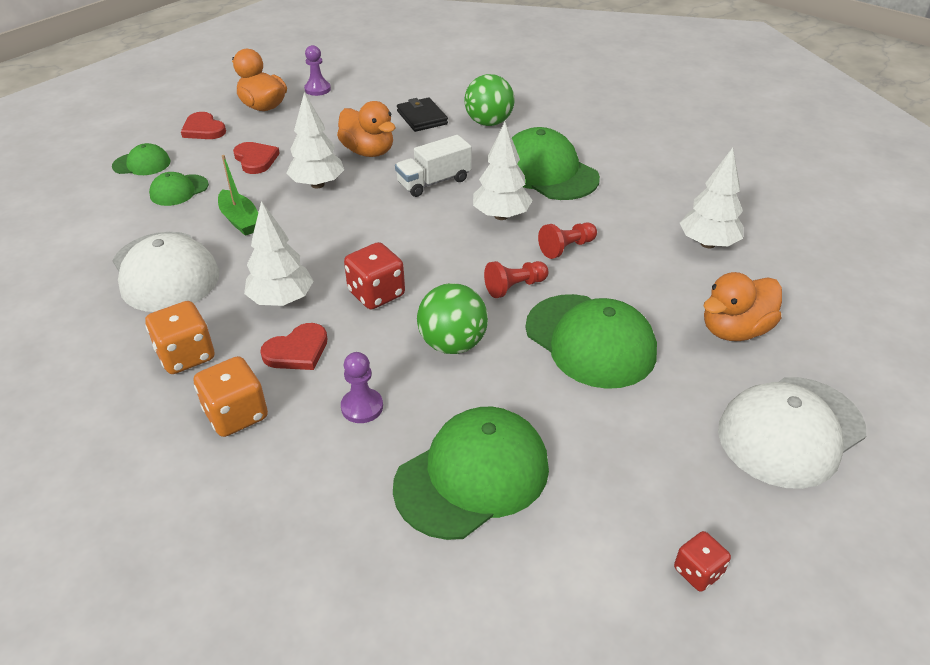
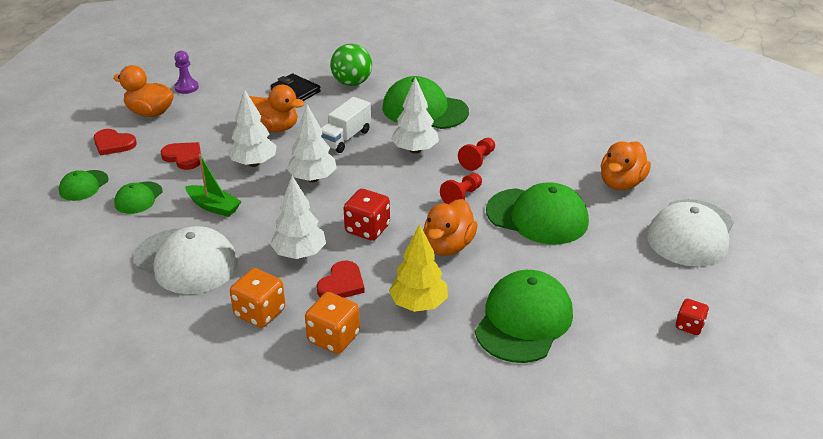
camera: 25 degrees left, 5 degrees down
(142, 164) = (83, 186): green cap -> green cap turned 150 degrees clockwise
(362, 407) = (418, 304): purple pawn -> yellow tree
(452, 344) = (448, 246): green ball -> orange duck
(707, 243) = (568, 132): white tree -> white tree (312, 179)

